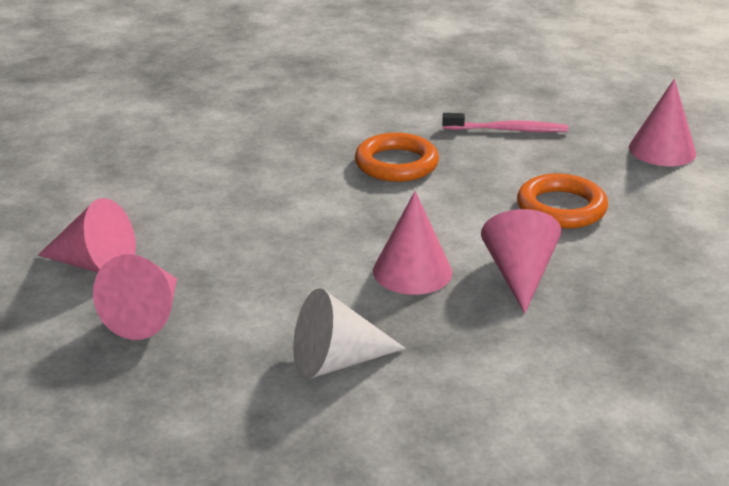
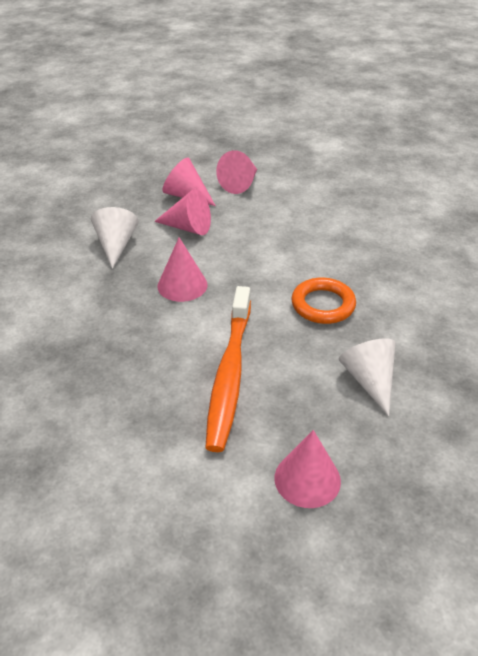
camera: 105 degrees right, 10 degrees up
(508, 130) = (369, 381): pink toothbrush -> white cone
(519, 275) = (156, 328): pink cone -> pink cone (188, 227)
(561, 208) = (229, 374): orange ring -> orange toothbrush

